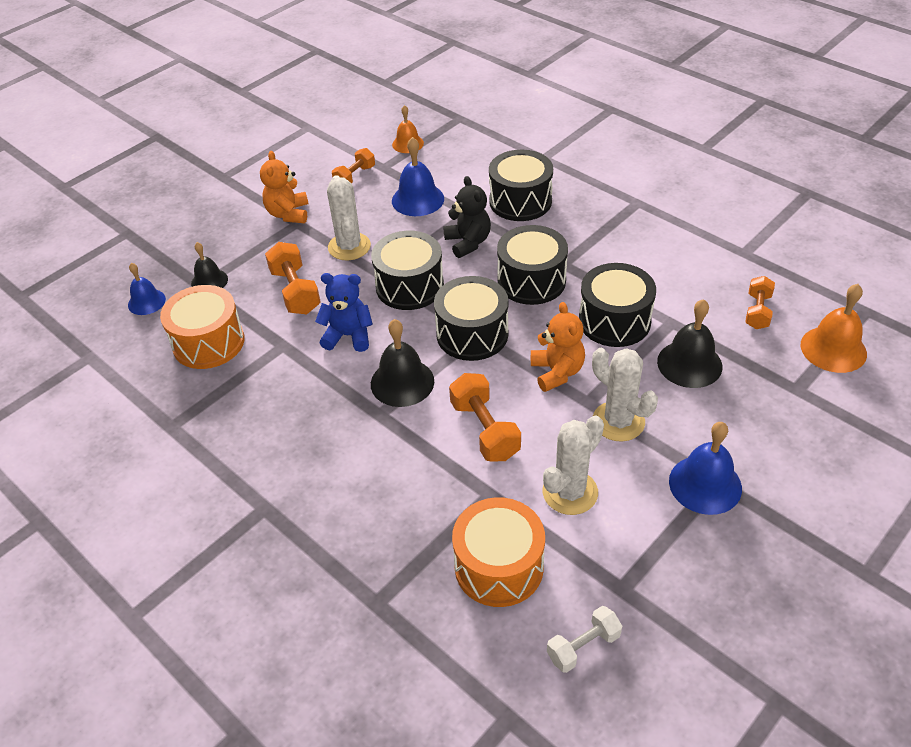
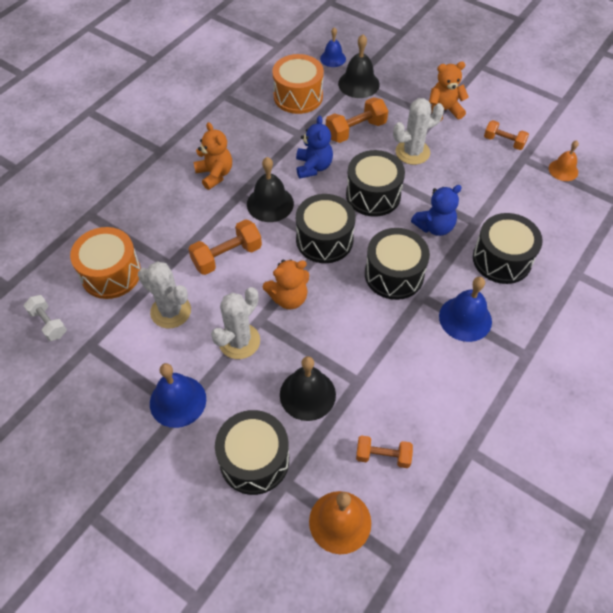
camera: 80 degrees right, 10 degrees up
(209, 281) = (358, 84): black bell -> black bell, size x1.55
(333, 440) = (215, 174): none -> orange teddy bear
(417, 199) = (484, 187): blue bell -> blue bell (465, 318)
(468, 242) = (434, 227): black teddy bear -> blue teddy bear
(614, 321) = (353, 337): black drum -> black drum (254, 460)

